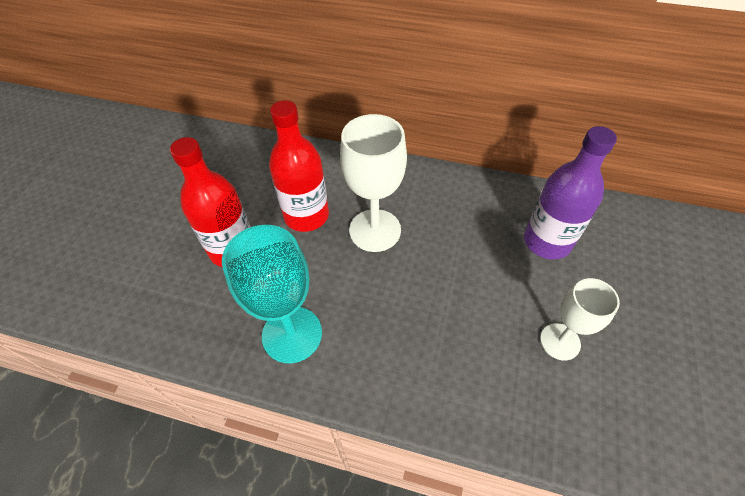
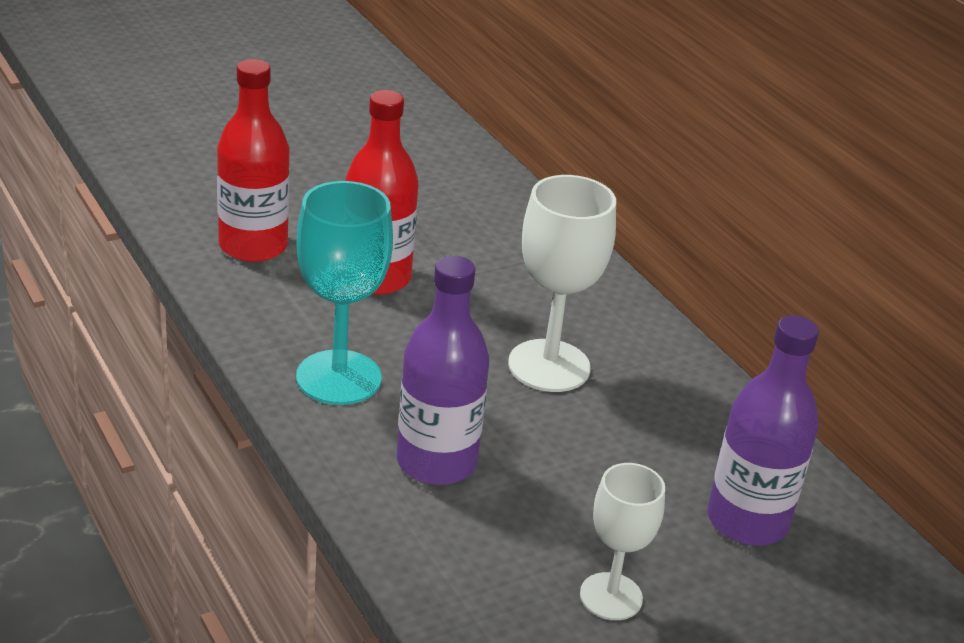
camera: 40 degrees right, 20 degrees down
(306, 215) = (492, 303): red bottle -> red bottle (253, 246)
(401, 341) = (436, 462): none -> purple bottle

